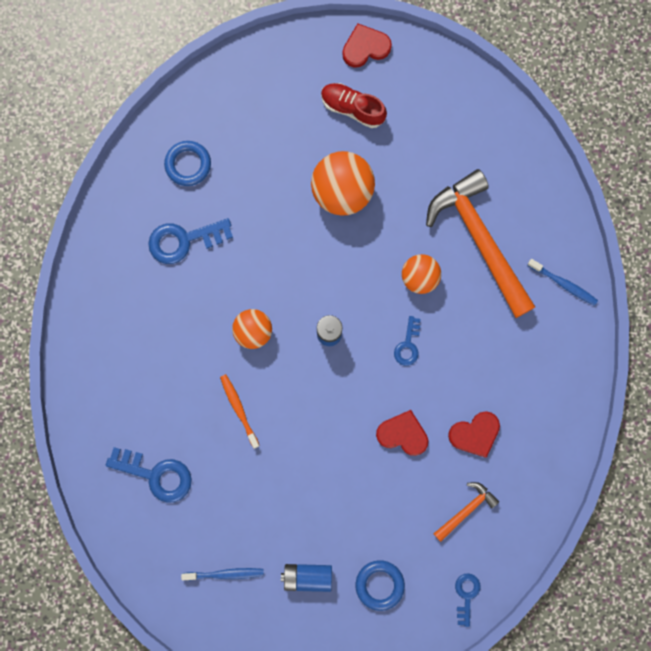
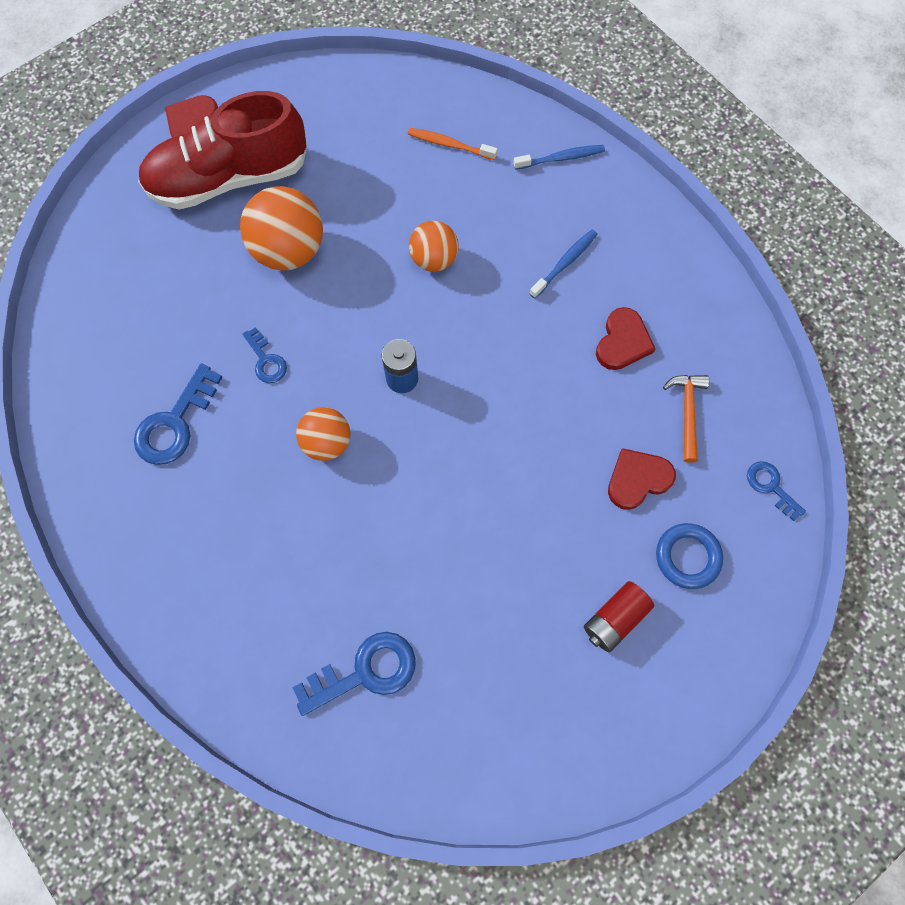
camera: 45 degrees left, 10 degrees down
(188, 164) = (113, 353): blue ring -> none
(225, 574) = (534, 700): blue toothbrush -> blue toothbrush (565, 263)
(239, 409) = (385, 526): orange toothbrush -> orange toothbrush (449, 145)
(307, 576) = (615, 619): blue battery -> red battery
(352, 108) = (229, 178): red shoe -> red shoe, size x1.93
(403, 434) = (561, 402): red heart -> red heart (637, 479)
(408, 345) = (483, 323): blue key -> blue key (266, 360)
(480, 240) = (454, 185): orange hammer -> none

